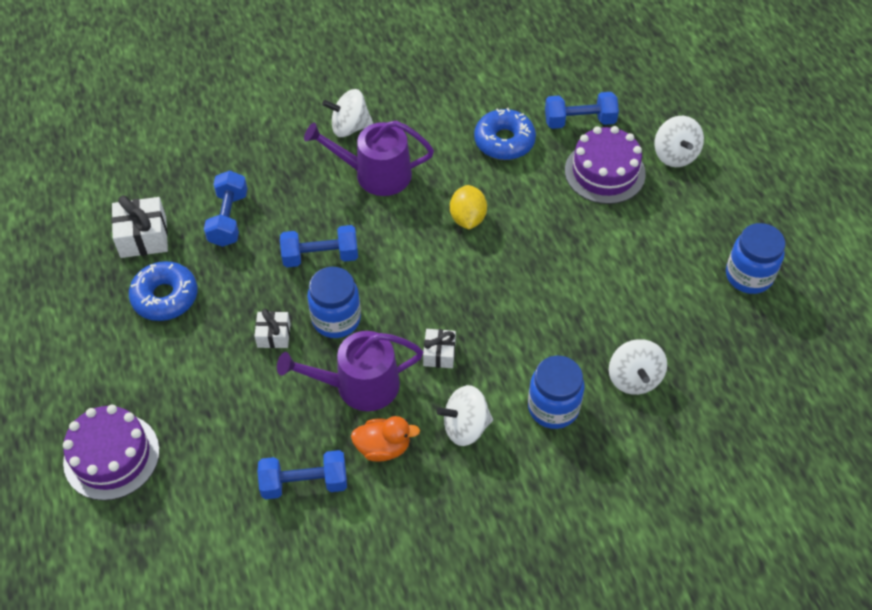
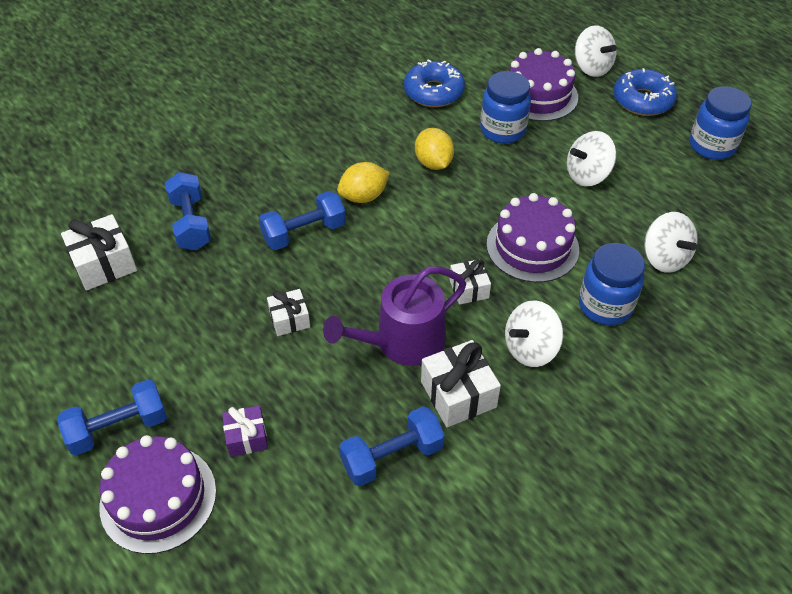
camera: 20 degrees left, 5 degrees down
(165, 297) = (153, 315): blue donut -> blue donut (642, 100)
(197, 428) = (247, 437): none -> purple gift
(336, 319) = (348, 286): blue jar -> blue jar (502, 130)
(350, 127) = (279, 114): white spinning top -> white spinning top (587, 175)
(376, 174) = (325, 147): purple watering can -> none
(383, 447) = (458, 394): orange duck -> white gift
(388, 235) = (363, 196): none -> yellow lemon
(517, 330) = (532, 247): none -> purple cake
(579, 121) = (493, 61): blue dumbbell -> blue dumbbell (119, 428)

